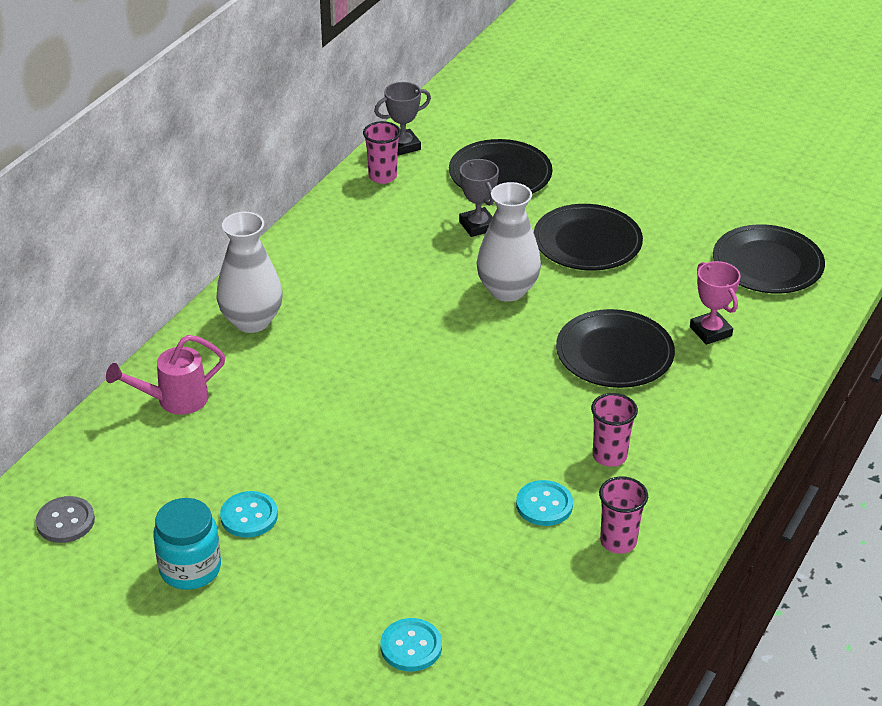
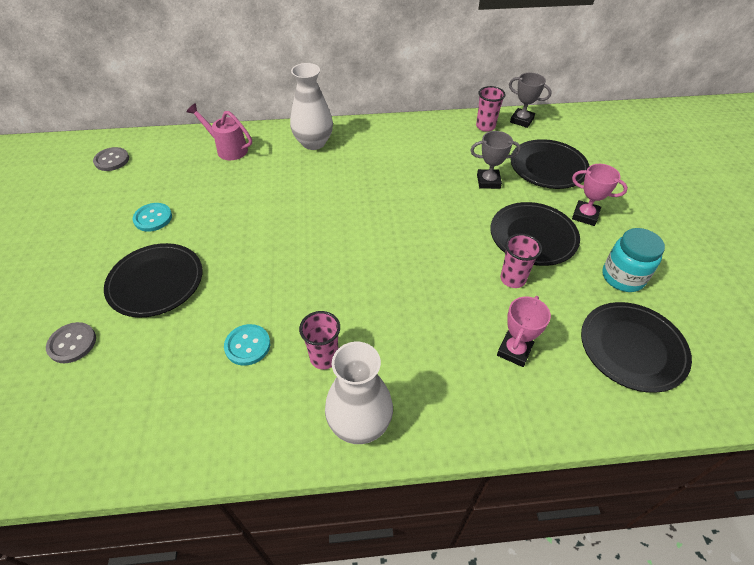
camera: 55 degrees right, 10 degrees up
(190, 569) = (98, 218): turquoise jar -> turquoise jar (623, 277)
(411, 646) = (72, 343): turquoise button -> grey button
(478, 226) = (488, 181): grey trophy -> grey trophy turned 60 degrees clockwise
(507, 290) = (443, 223): white vase -> white vase (359, 423)
(594, 194) = (585, 215): none -> pink trophy
(614, 353) = (435, 306): black plate -> black plate (156, 282)
(618, 541) = (236, 409): pink cup -> pink cup (512, 279)

